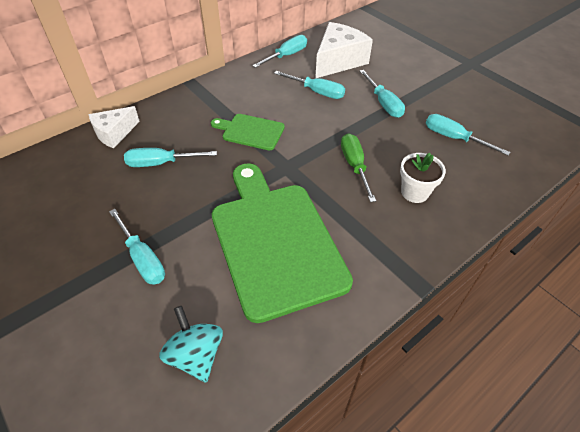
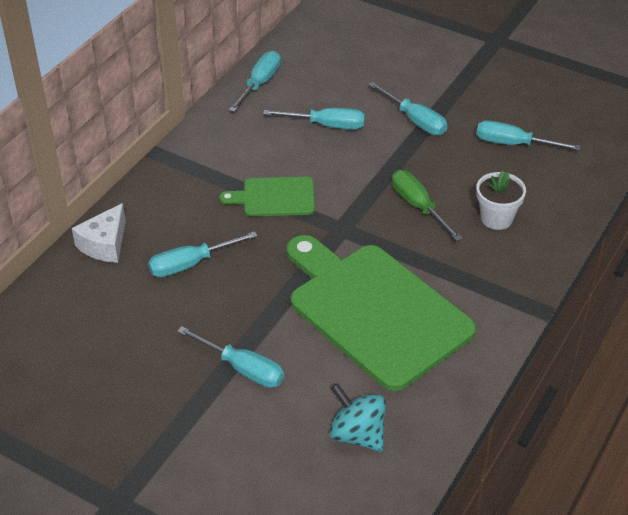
camera: 20 degrees left, 5 degrees down
(338, 61) = (331, 75): white cheese -> none

